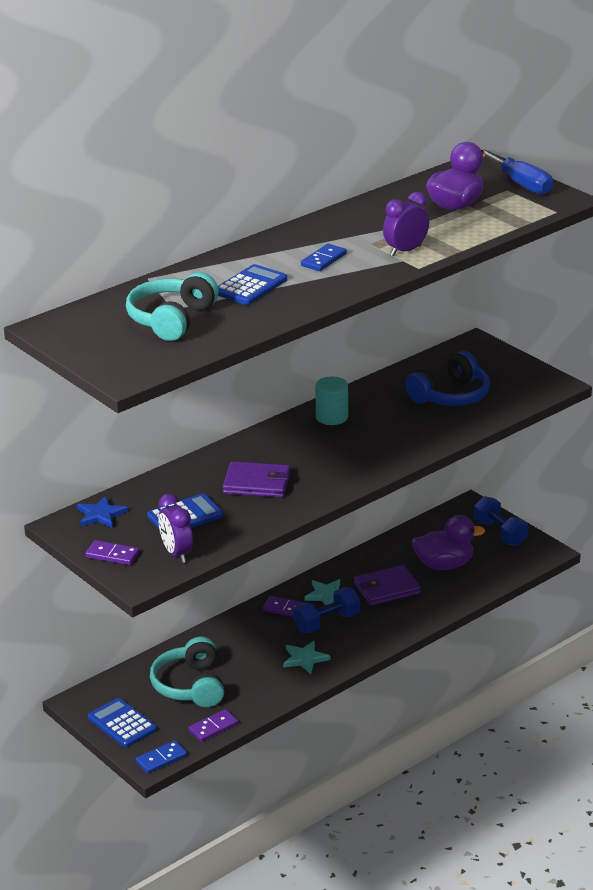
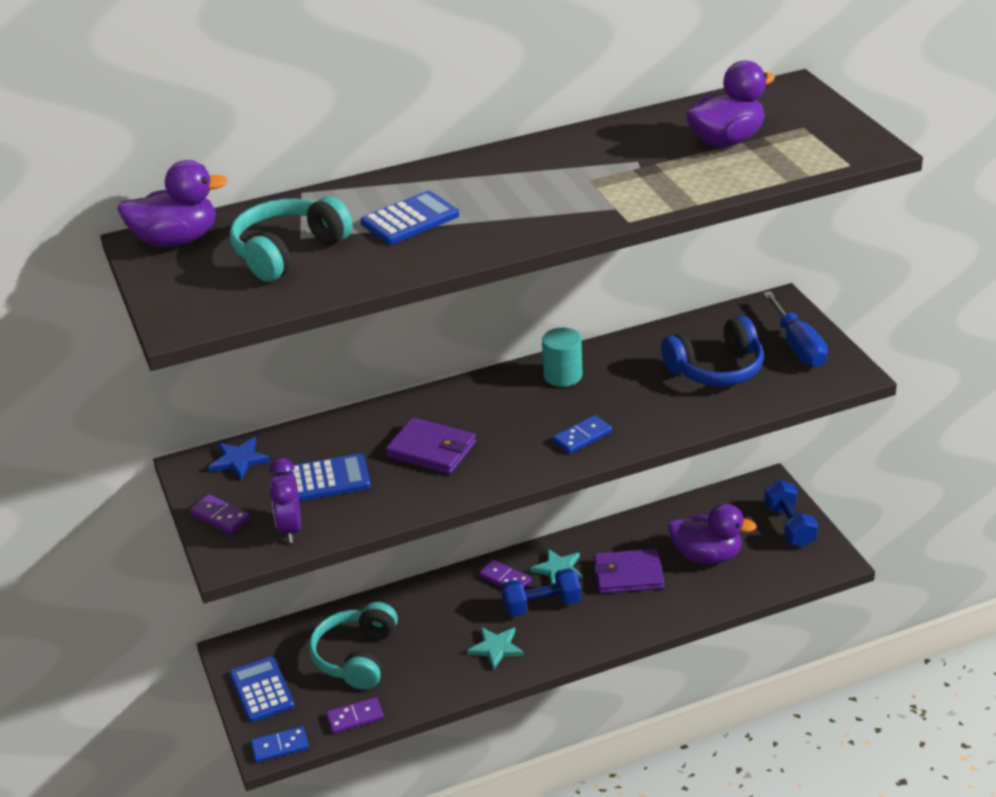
camera: 20 degrees right, 5 degrees up
(73, 323) = (176, 240): none -> purple duck
(324, 260) = (519, 195): blue domino -> blue domino (582, 437)
(405, 251) = (626, 195): purple clock -> none
(521, 184) = (826, 121): blue screwdriver -> blue screwdriver (798, 346)

